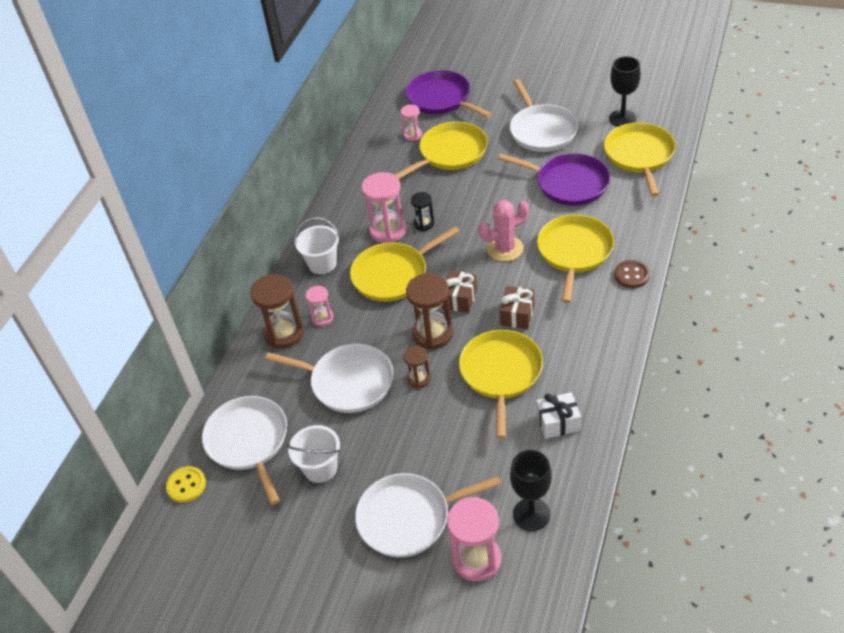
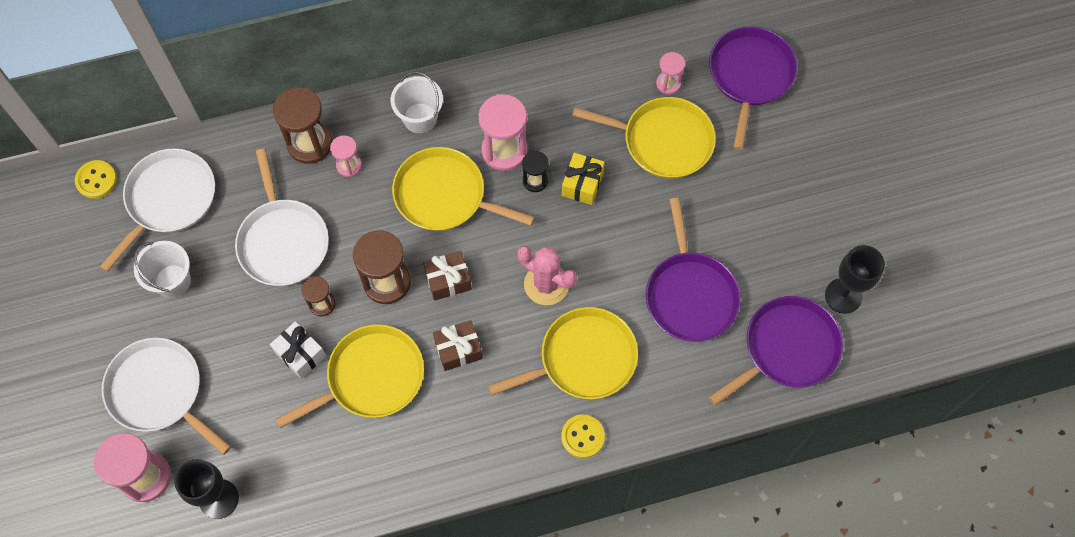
camera: 50 degrees right, 20 degrees up
(447, 202) = (582, 184): none -> yellow gift
(542, 130) = (764, 217): white pan -> none
(558, 422) = (339, 466): white gift -> white gift (300, 354)
(631, 275) = (582, 437): brown button -> yellow button
(639, 156) = (786, 349): yellow pan -> purple pan

